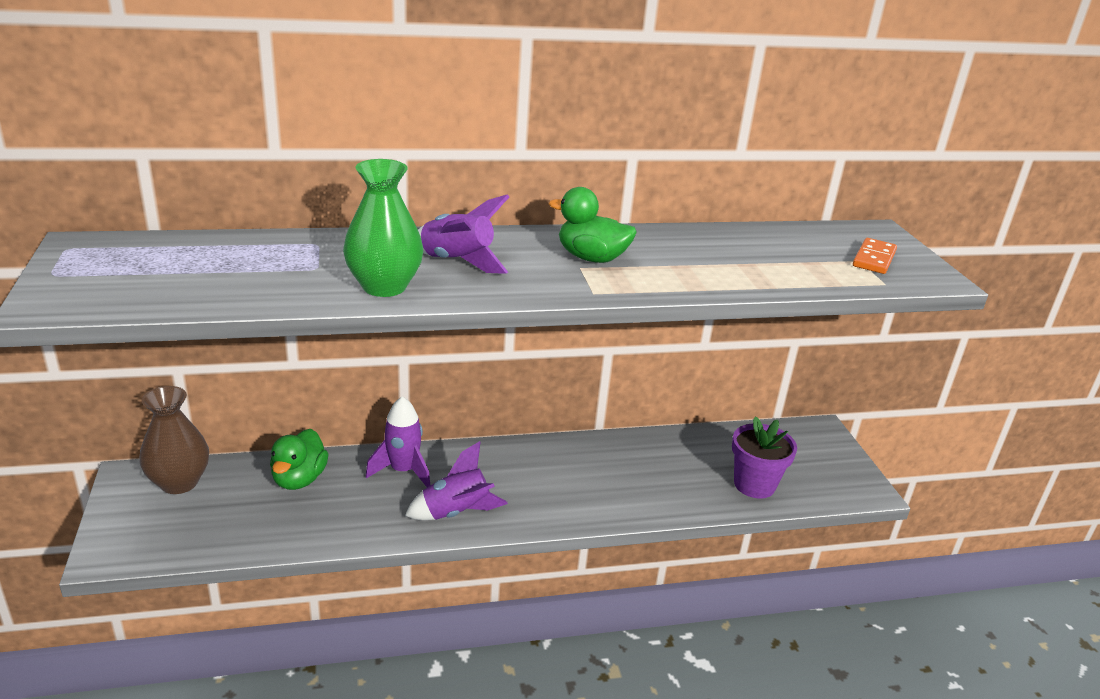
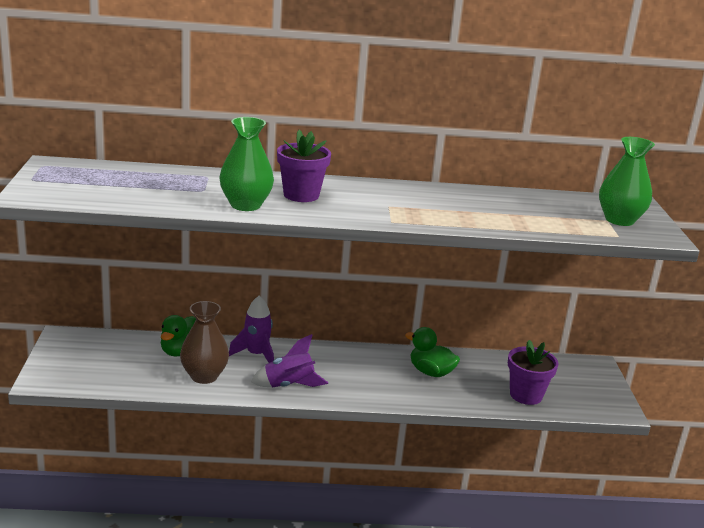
camera: 10 degrees right, 5 degrees down
(179, 482) = (96, 344): brown vase -> brown vase (204, 376)
(457, 262) = (301, 195): purple rocket -> purple flower pot
(591, 258) = (399, 201): green duck -> green duck (431, 372)
(874, 259) = (619, 220): orange domino -> green vase

